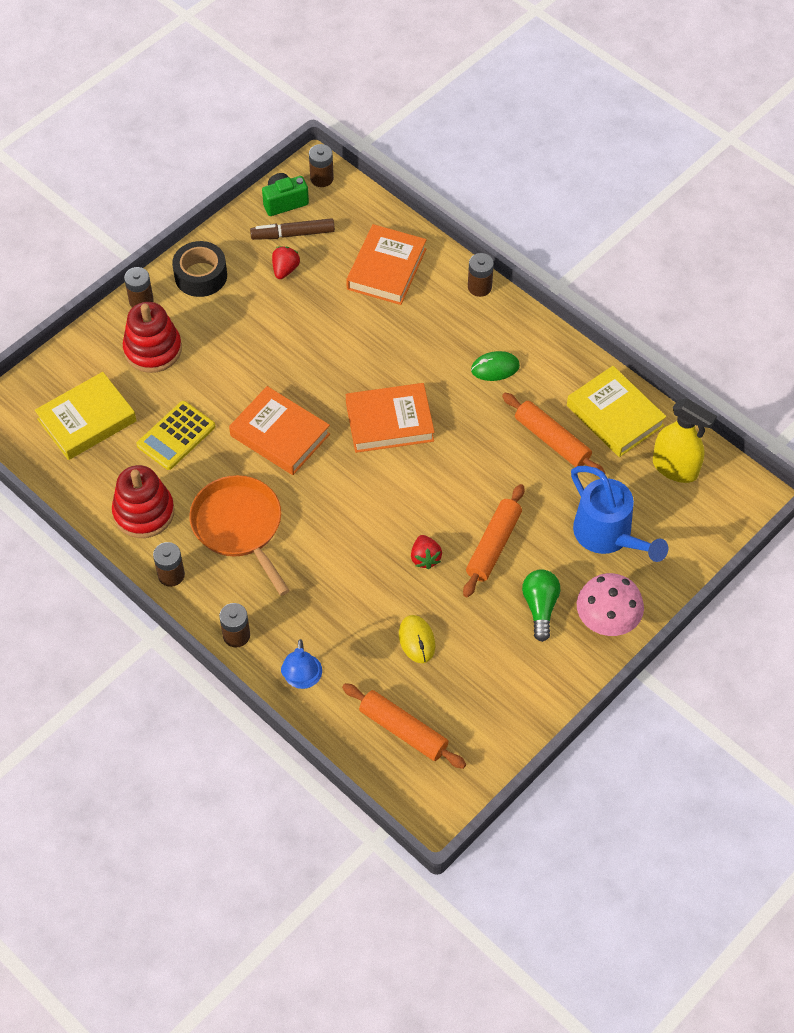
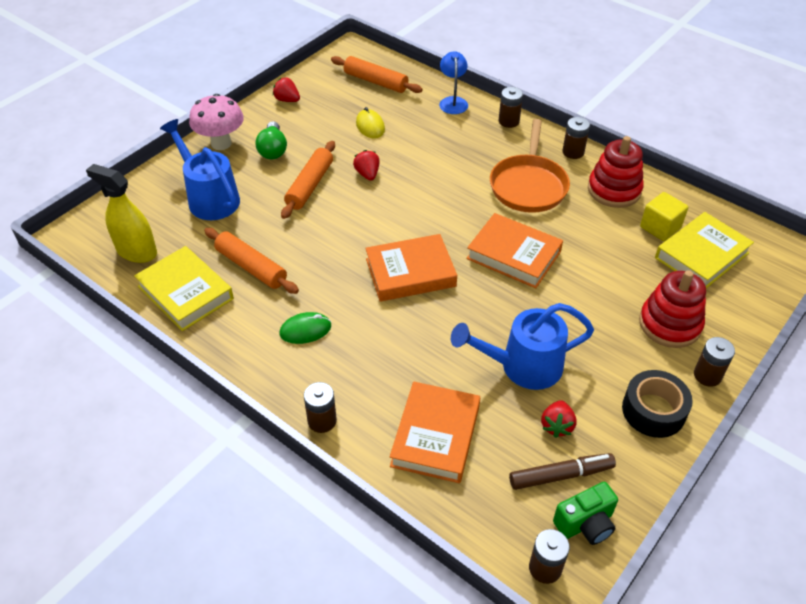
camera: 175 degrees right, 10 degrees down
(114, 457) = (660, 227): none -> yellow cube
(176, 436) = (611, 248): yellow calculator -> none
(239, 527) = (528, 185): orange pan -> orange pan turned 45 degrees clockwise
(301, 320) = (522, 366): none -> blue watering can
(526, 701) = (287, 100): none -> red strawberry

